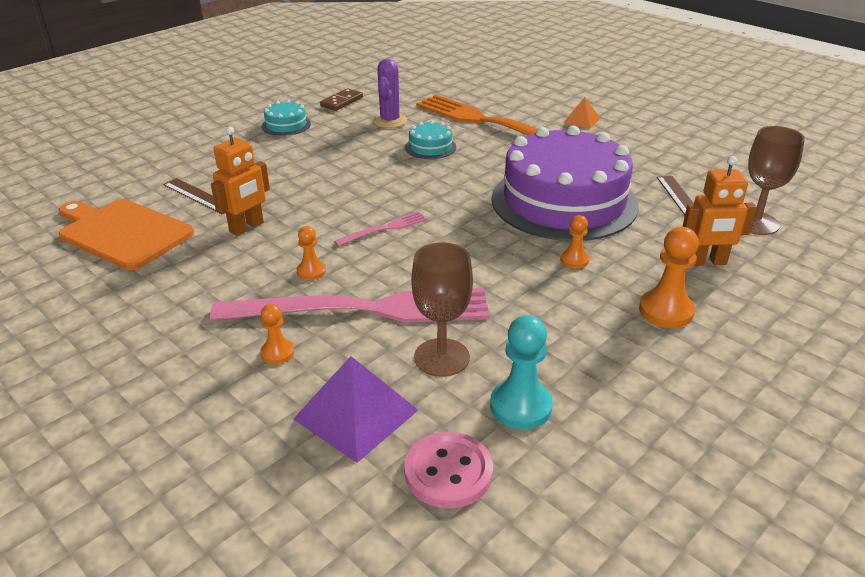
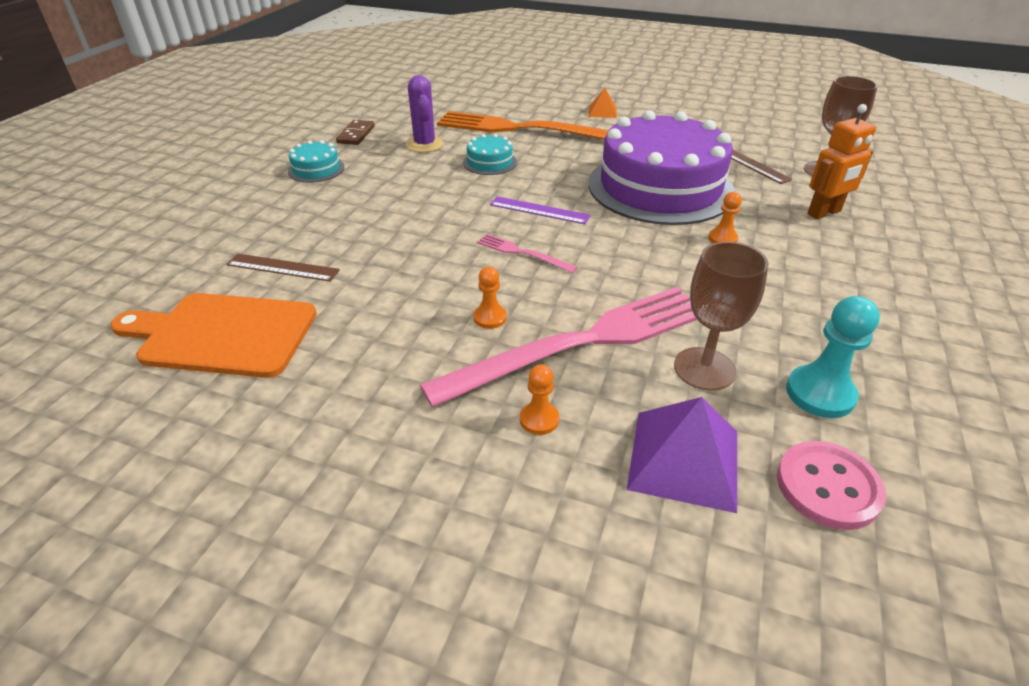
camera: 25 degrees left, 5 degrees up
(247, 227) = (373, 288): orange robot -> none
(384, 229) = (522, 253): pink fork -> pink fork turned 90 degrees counterclockwise
(433, 197) = (539, 210): none -> purple ruler
(666, 311) = (839, 264): orange pawn -> none

